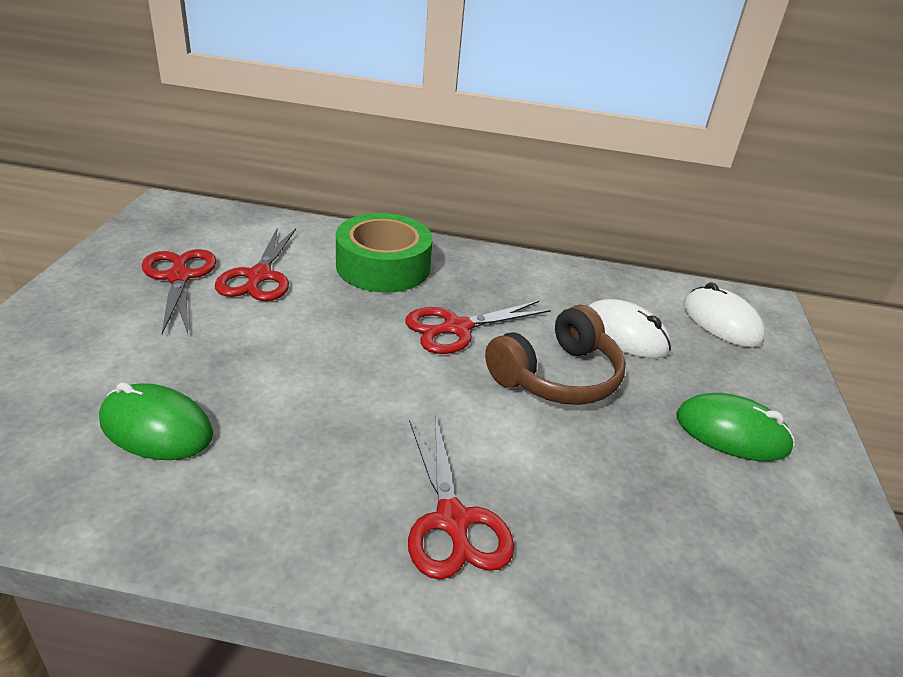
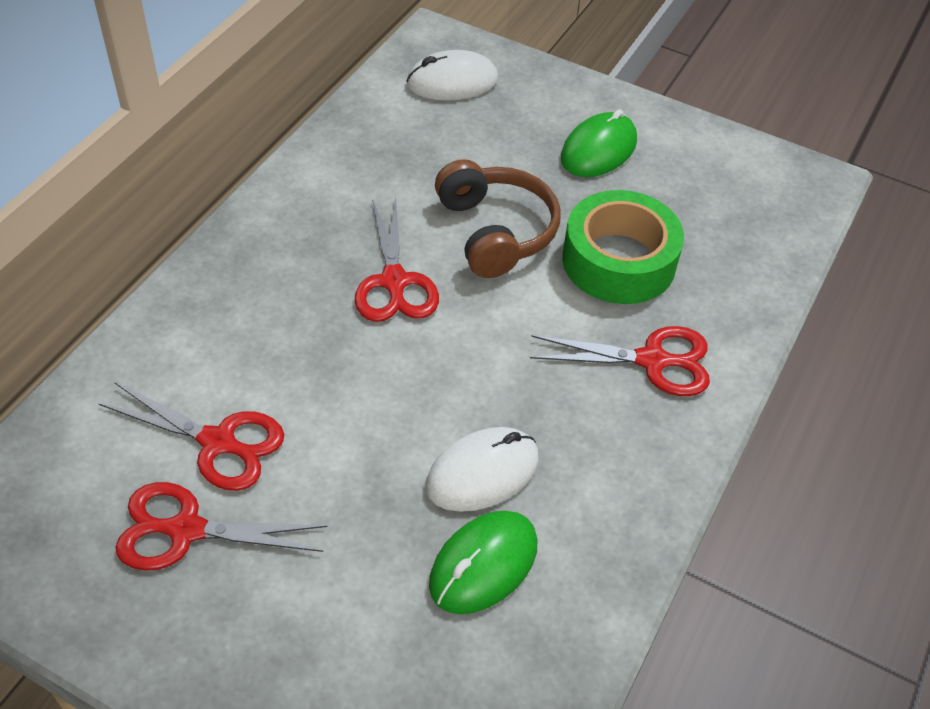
camera: 70 degrees left, 15 degrees up
(383, 266) = (244, 314): green tape -> green tape (618, 261)
(624, 334) = (448, 158): white mouse -> white mouse (482, 473)

